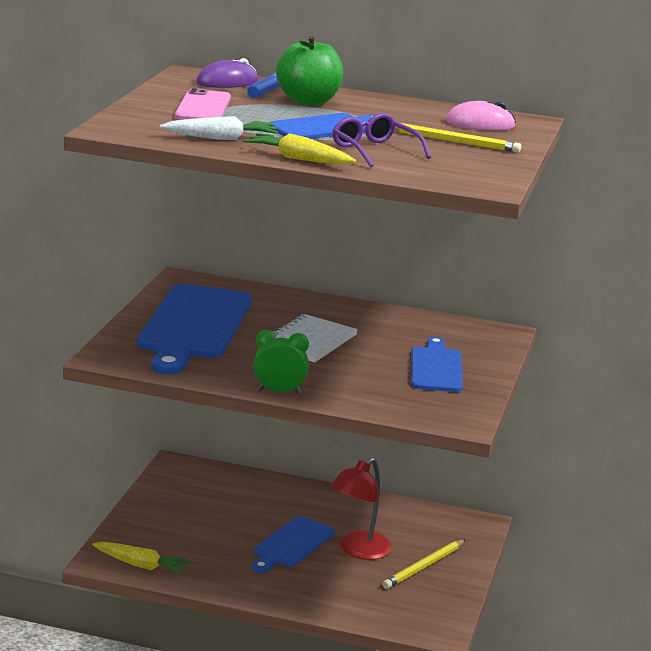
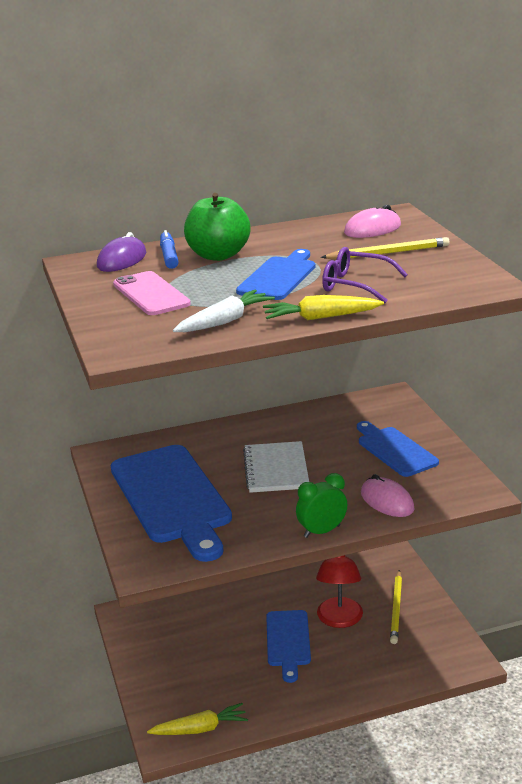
camera: 30 degrees left, 5 degrees up
(368, 396) = (387, 501): none -> pink mouse

